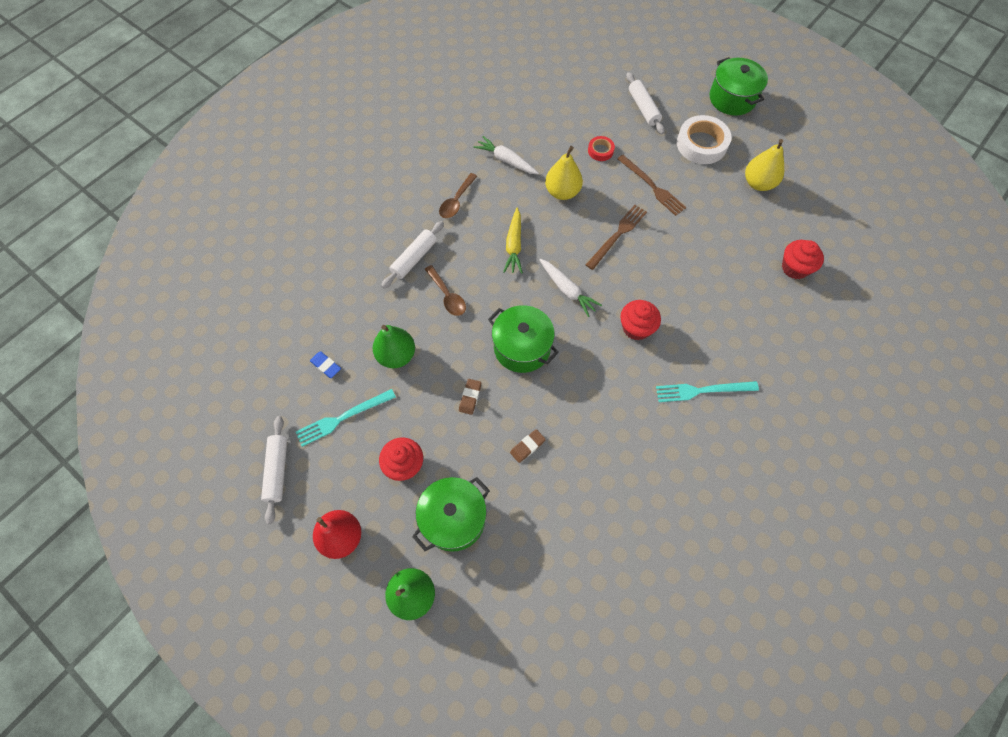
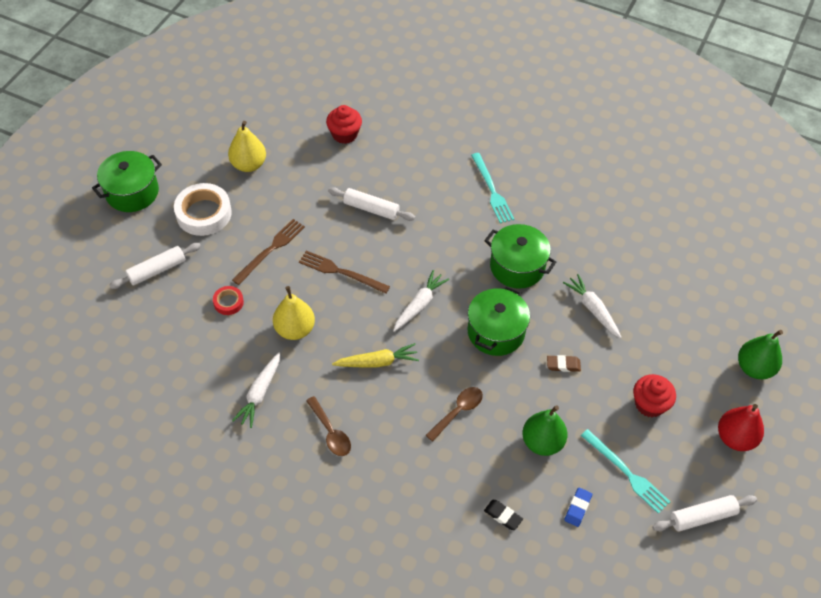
camera: 105 degrees left, 10 degrees down
(341, 306) = (503, 516): none -> black eraser
(414, 258) = (420, 457): white rolling pin -> white rolling pin (371, 209)
(453, 519) = (680, 352): green pot -> green pot (517, 267)
(456, 201) = (330, 432): brown spoon -> brown spoon turned 45 degrees clockwise
(527, 446) = (592, 309): brown eraser -> white carrot
(636, 328) = (444, 244): red cupcake -> none

